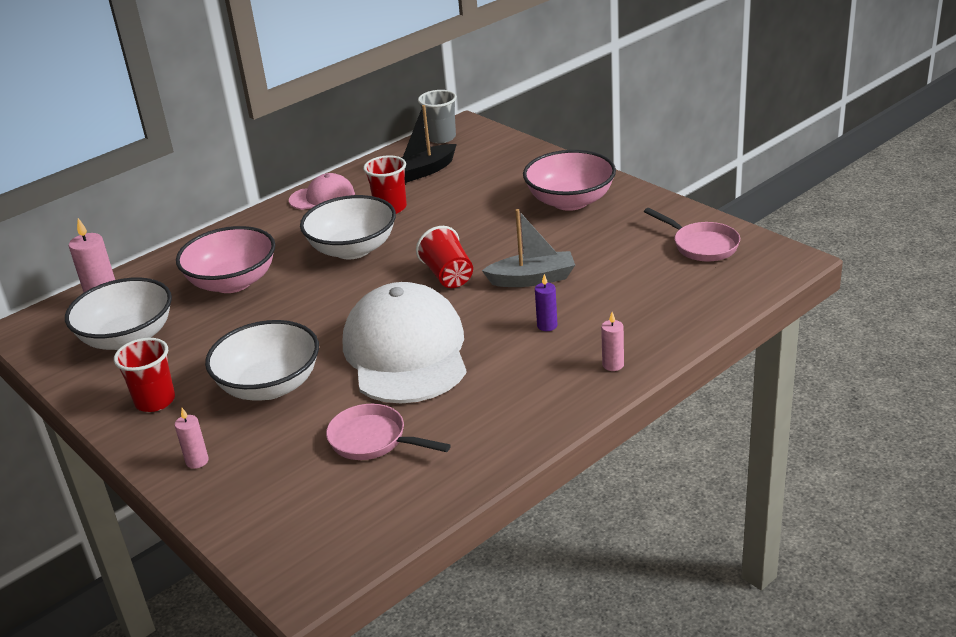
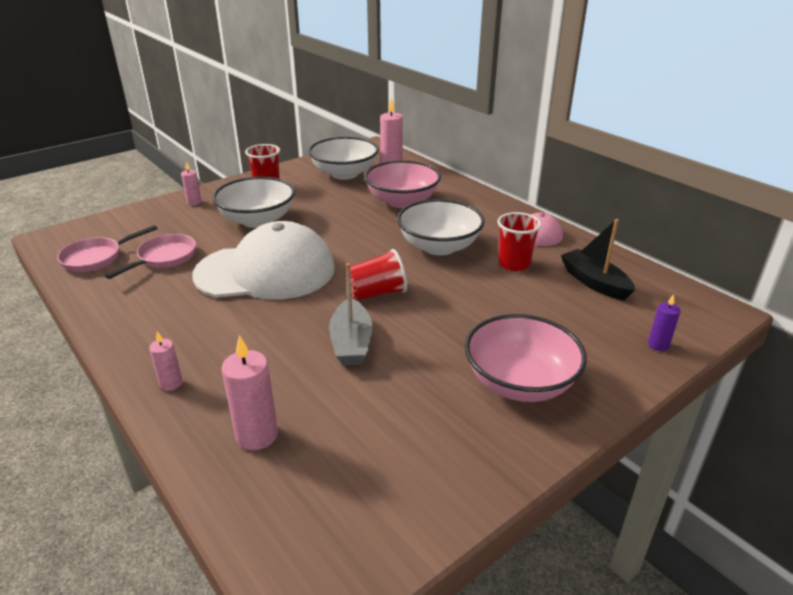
camera: 90 degrees right, 0 degrees up
(441, 137) = (682, 295): grey cup -> none
(547, 326) = (262, 346): purple candle -> purple candle (658, 345)
(662, 305) = (257, 435): none -> pink candle
(701, 245) = (381, 496): pink pan -> pink pan (97, 258)

